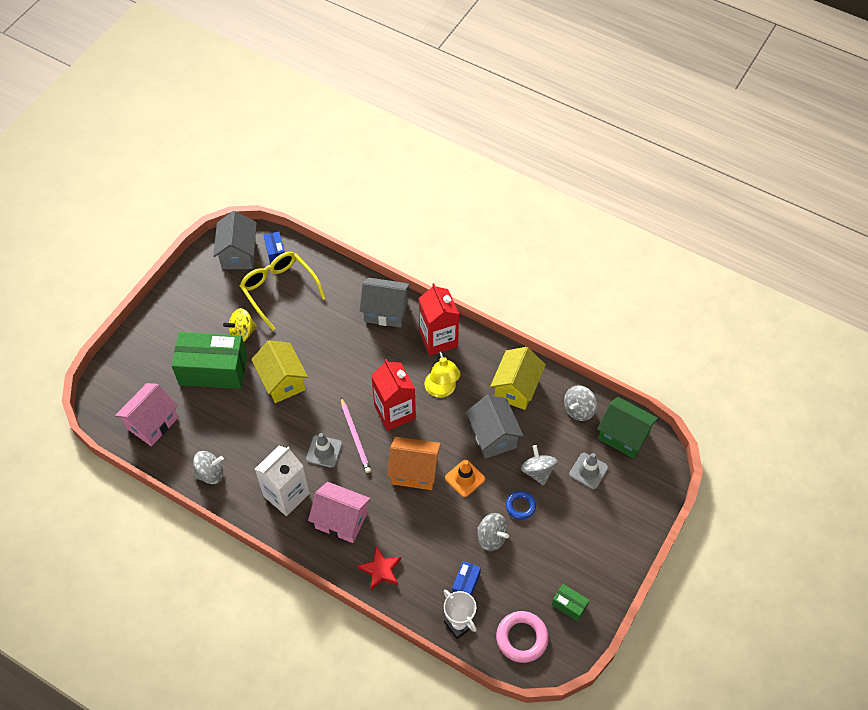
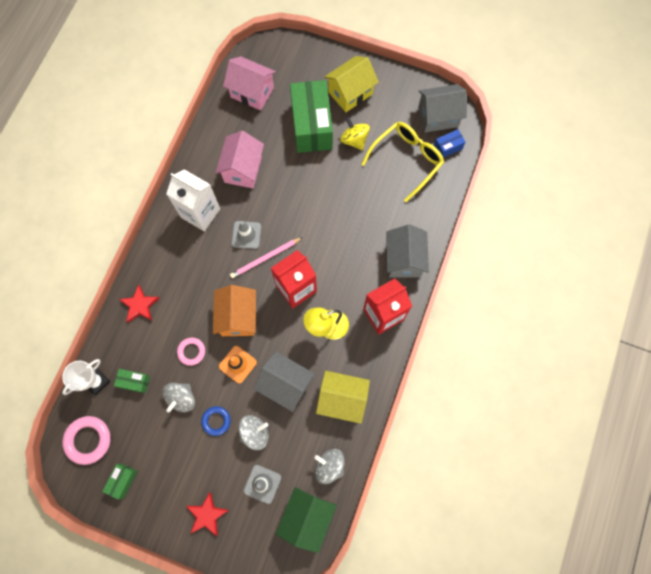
camera: 80 degrees right, 15 degrees up
(210, 473) = (212, 148): grey spinning top -> none
(282, 381) = (310, 185): yellow house -> yellow house (350, 93)
(341, 520) = (182, 263): pink house -> pink house (243, 169)
(443, 522) = (191, 352): none -> pink ring
(466, 584) = (134, 382): blue box -> green box
(493, 436) = (285, 384): grey house -> grey house turned 60 degrees clockwise
(612, 526) = (207, 515): none -> red star

